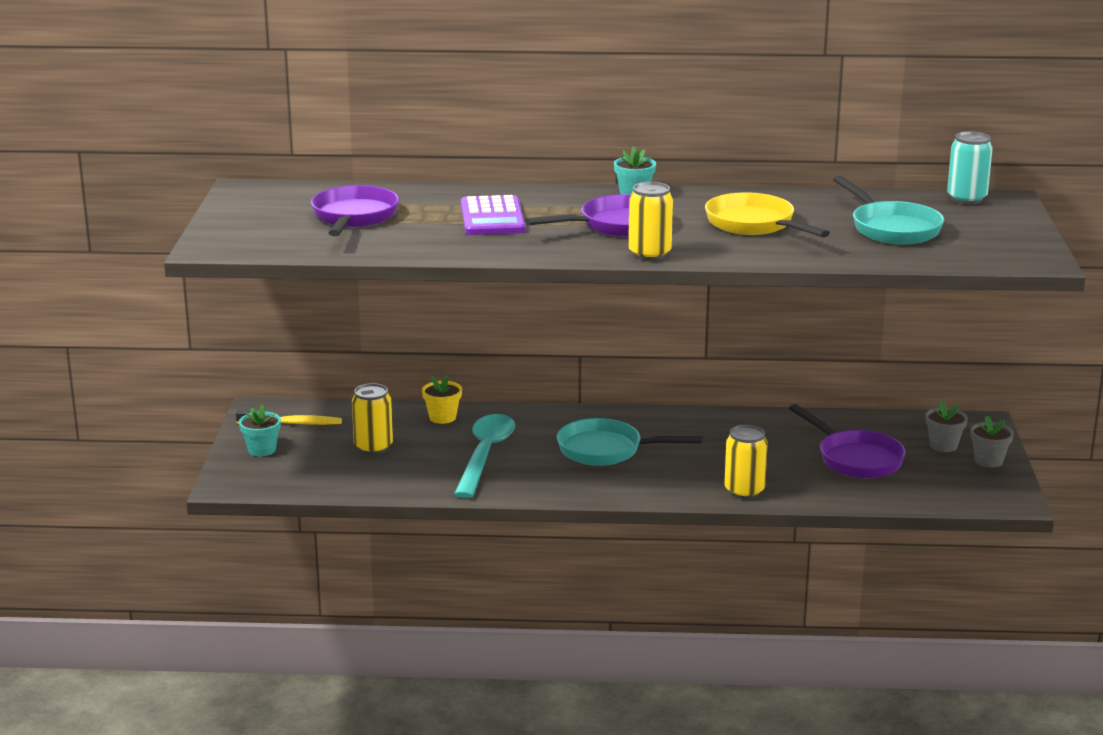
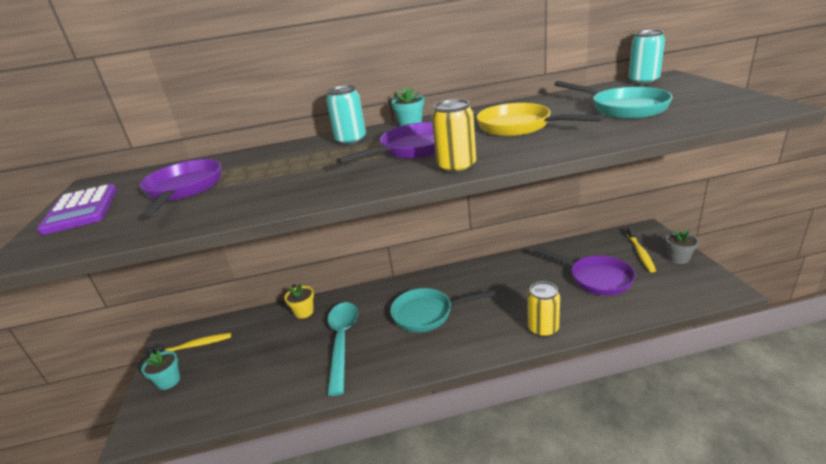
camera: 10 degrees left, 5 degrees up
(373, 447) = (257, 355): yellow can -> none
(492, 218) = (306, 165): purple calculator -> purple calculator (81, 210)
(553, 200) = (351, 141): none -> turquoise can
(943, 445) = (640, 253): grey flower pot -> yellow toothbrush

